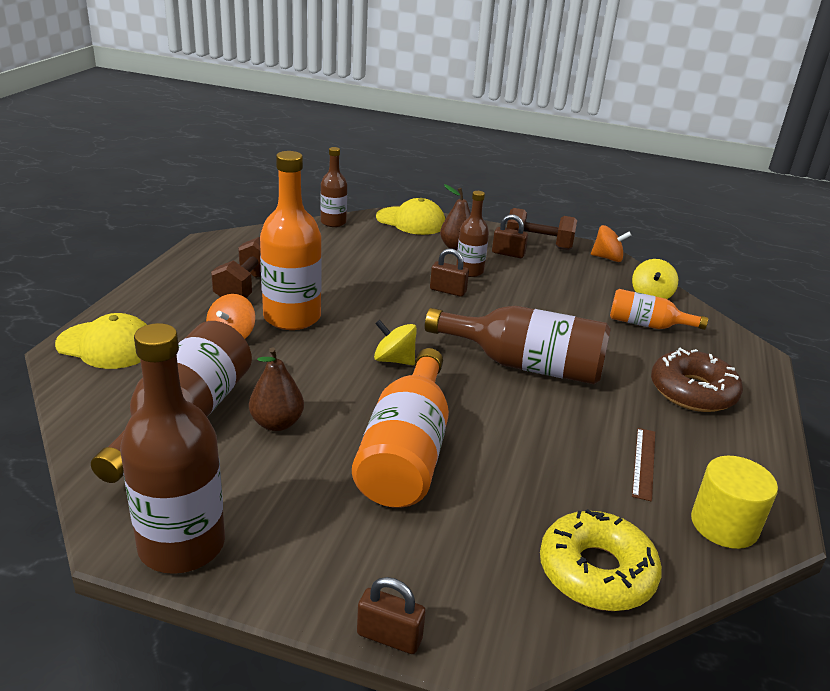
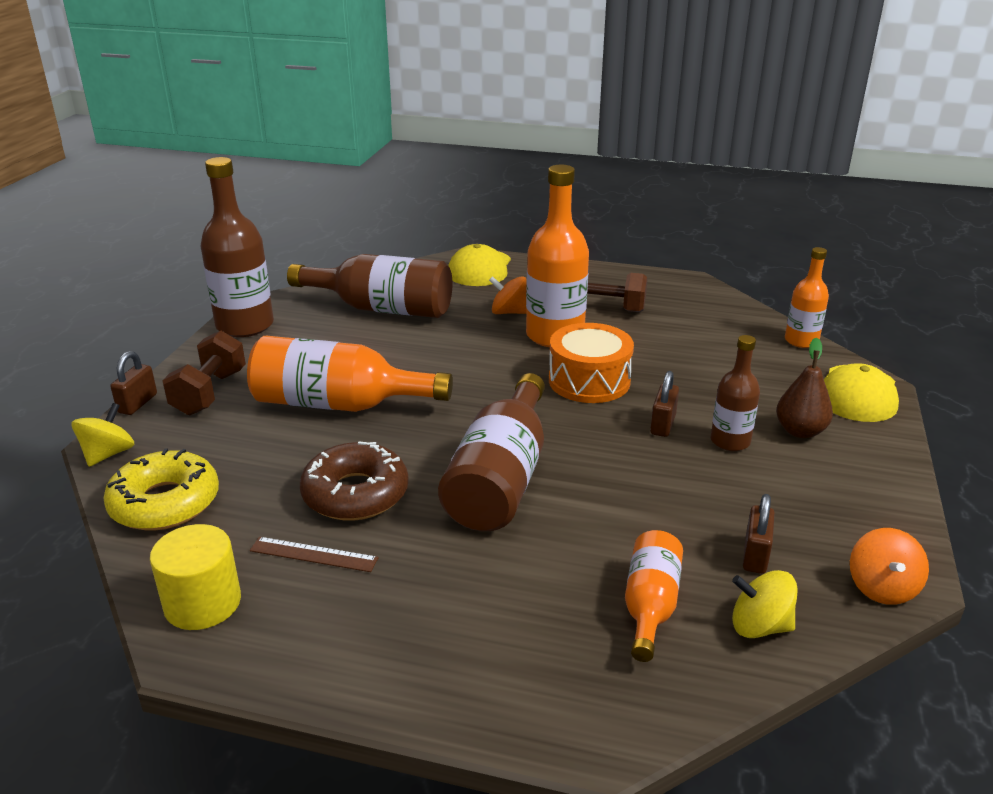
camera: 90 degrees right, 0 degrees up
(277, 423) = (379, 344): brown pear -> none
(333, 222) = (801, 341): brown bottle -> orange bottle
(379, 311) = (589, 381): none -> orange drum
(394, 360) = (490, 393): yellow spinning top -> yellow spinning top (108, 454)
(508, 253) = (814, 476): brown padlock -> brown padlock (755, 555)
(538, 245) = (872, 509): brown dumbbell -> brown dumbbell (209, 393)
(692, 391) = (467, 626): brown donut -> brown donut (355, 494)

